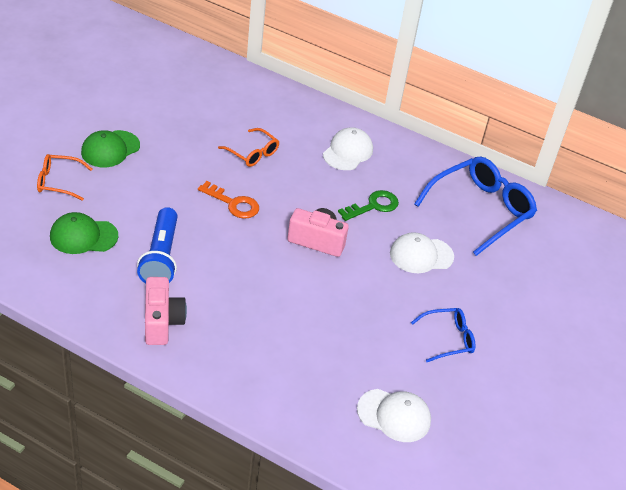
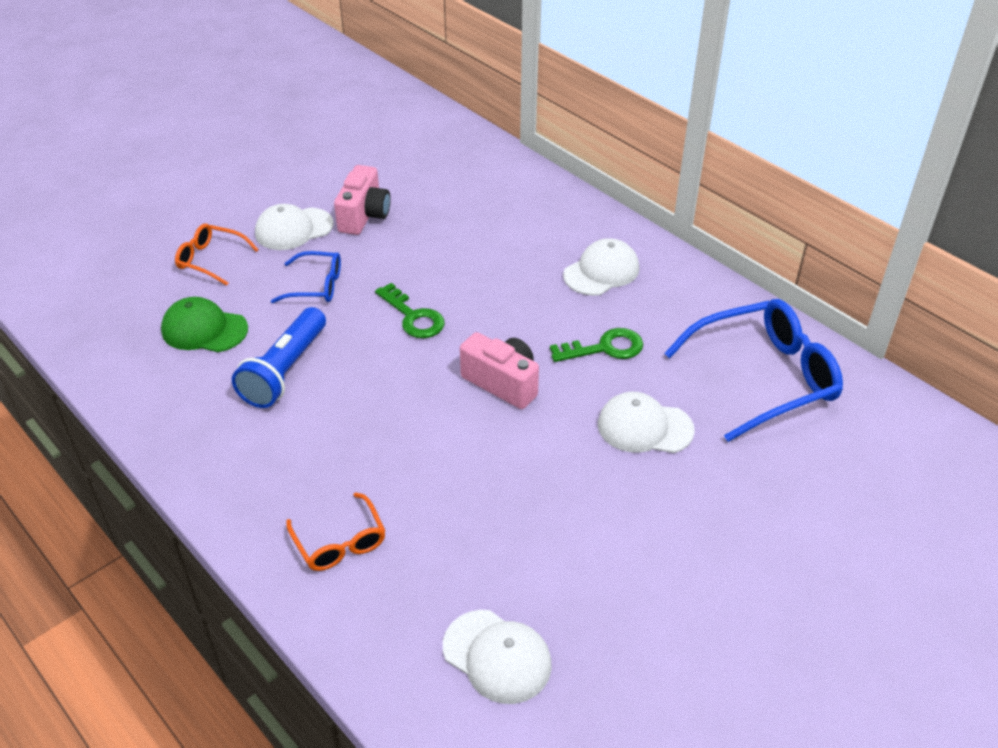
camera: 25 degrees right, 0 degrees up
(110, 149) = (293, 229): green cap -> white cap
(162, 322) = (241, 455): pink camera -> pink camera (364, 216)
(233, 203) = (413, 317): orange key -> green key
(252, 153) = (470, 257): orange glasses -> orange glasses (340, 542)
(448, 339) = (632, 557): blue glasses -> blue glasses (316, 286)

